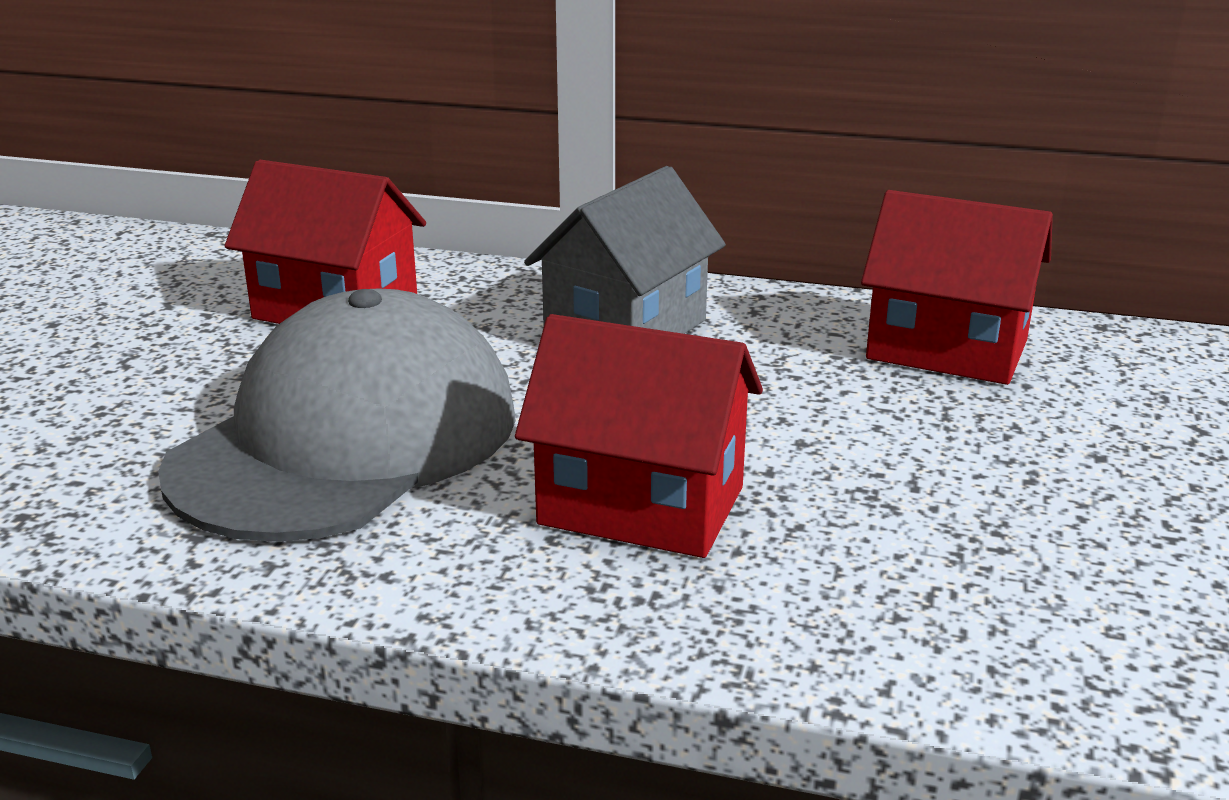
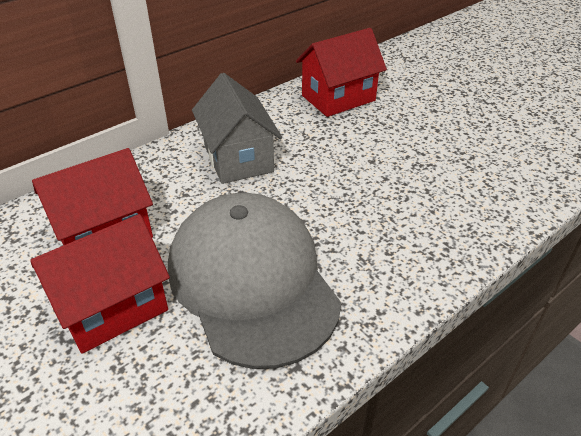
camera: 55 degrees left, 15 degrees up
(641, 506) = (385, 219): red house -> red house (112, 308)

